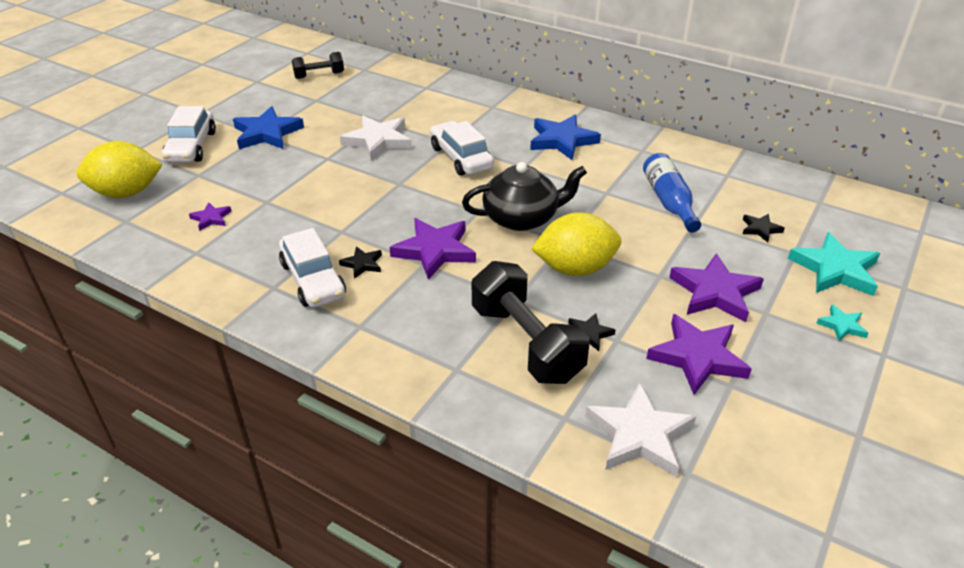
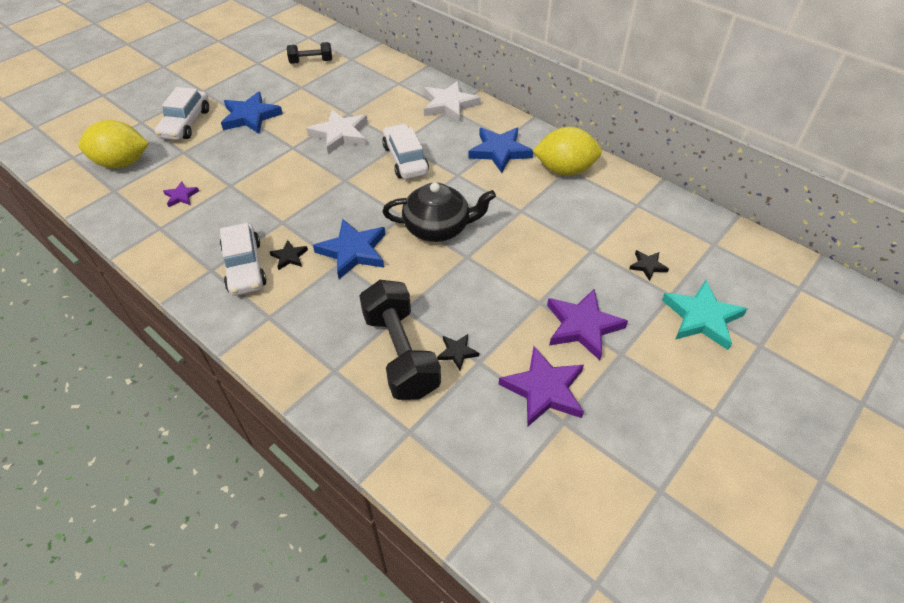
camera: 10 degrees right, 10 degrees up
(435, 250) = (353, 251): purple star -> blue star
(575, 268) = (467, 285): yellow lemon -> yellow lemon (564, 170)
(639, 435) = (466, 458): white star -> white star (449, 105)
(669, 201) = (574, 226): blue bottle -> none
(842, 325) = (686, 376): turquoise star -> none

